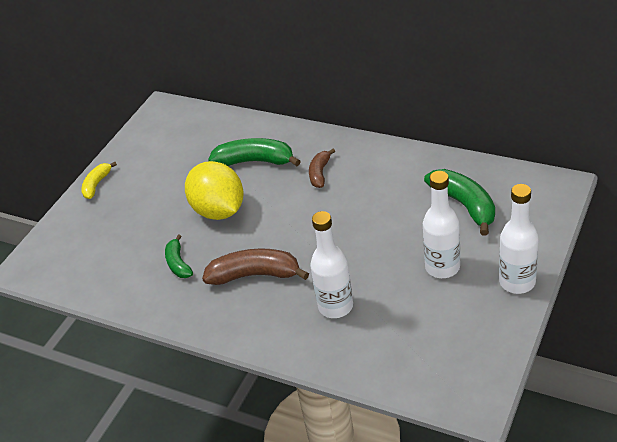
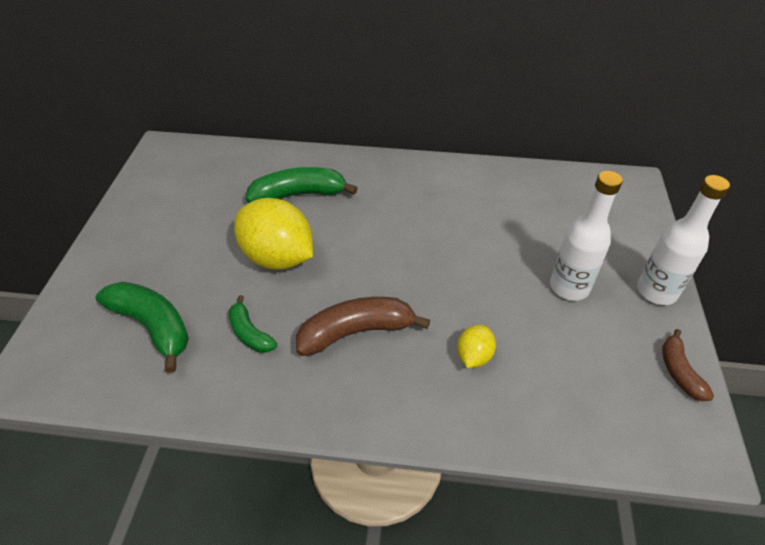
camera: 25 degrees left, 5 degrees up
(97, 185) = (105, 246): yellow banana -> none
(320, 173) = (380, 199): brown banana -> brown banana (679, 372)
(335, 306) = (474, 356): white bottle -> yellow lemon
(464, 205) = (553, 214): green banana -> green banana (152, 326)

